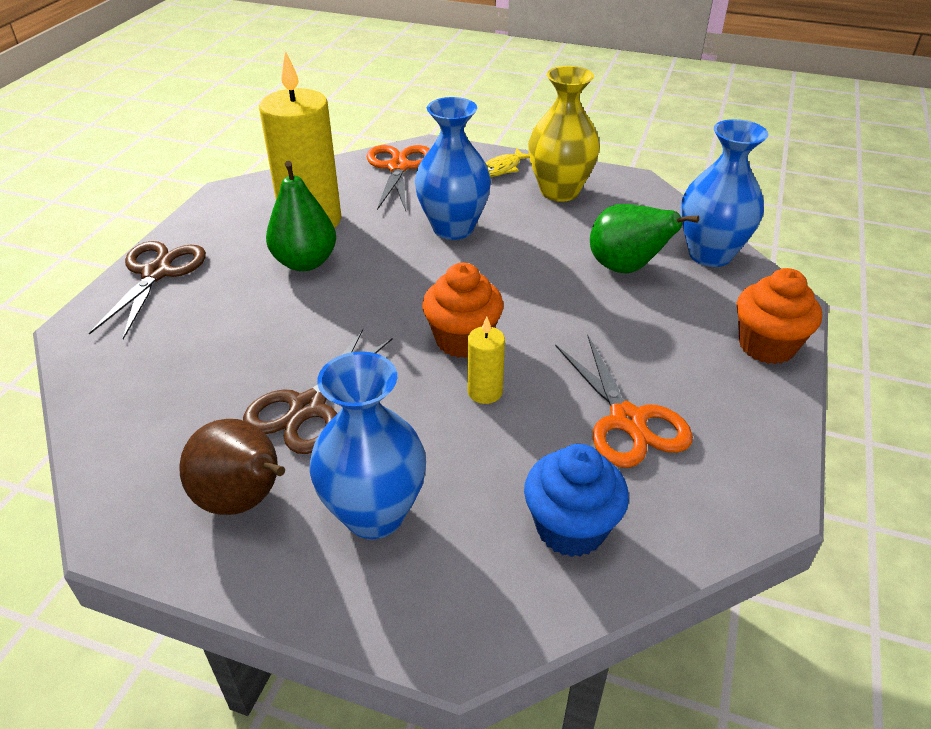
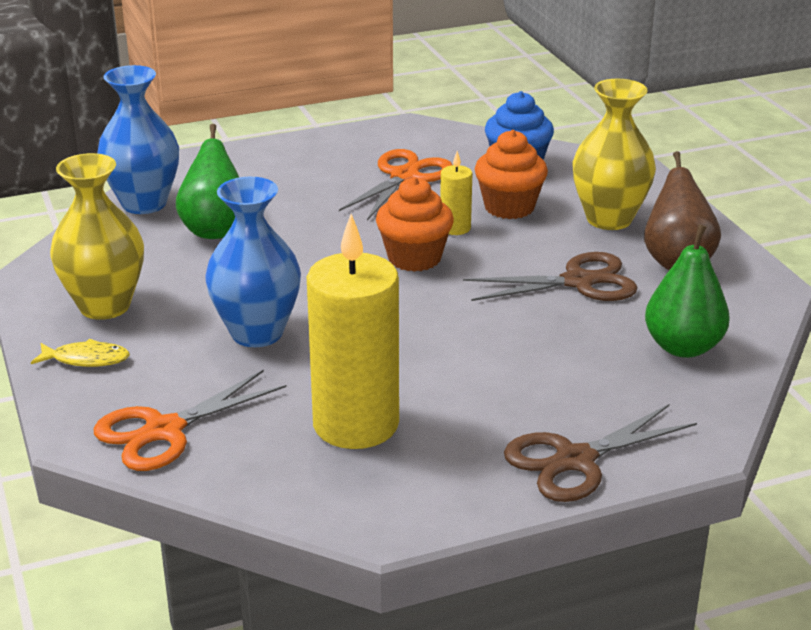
camera: 130 degrees left, 10 degrees down
(305, 262) = (428, 383): green pear -> green pear (683, 347)
(374, 514) = (609, 219): blue vase -> yellow vase
(766, 346) = (253, 156): orange cupcake -> orange cupcake (509, 207)

